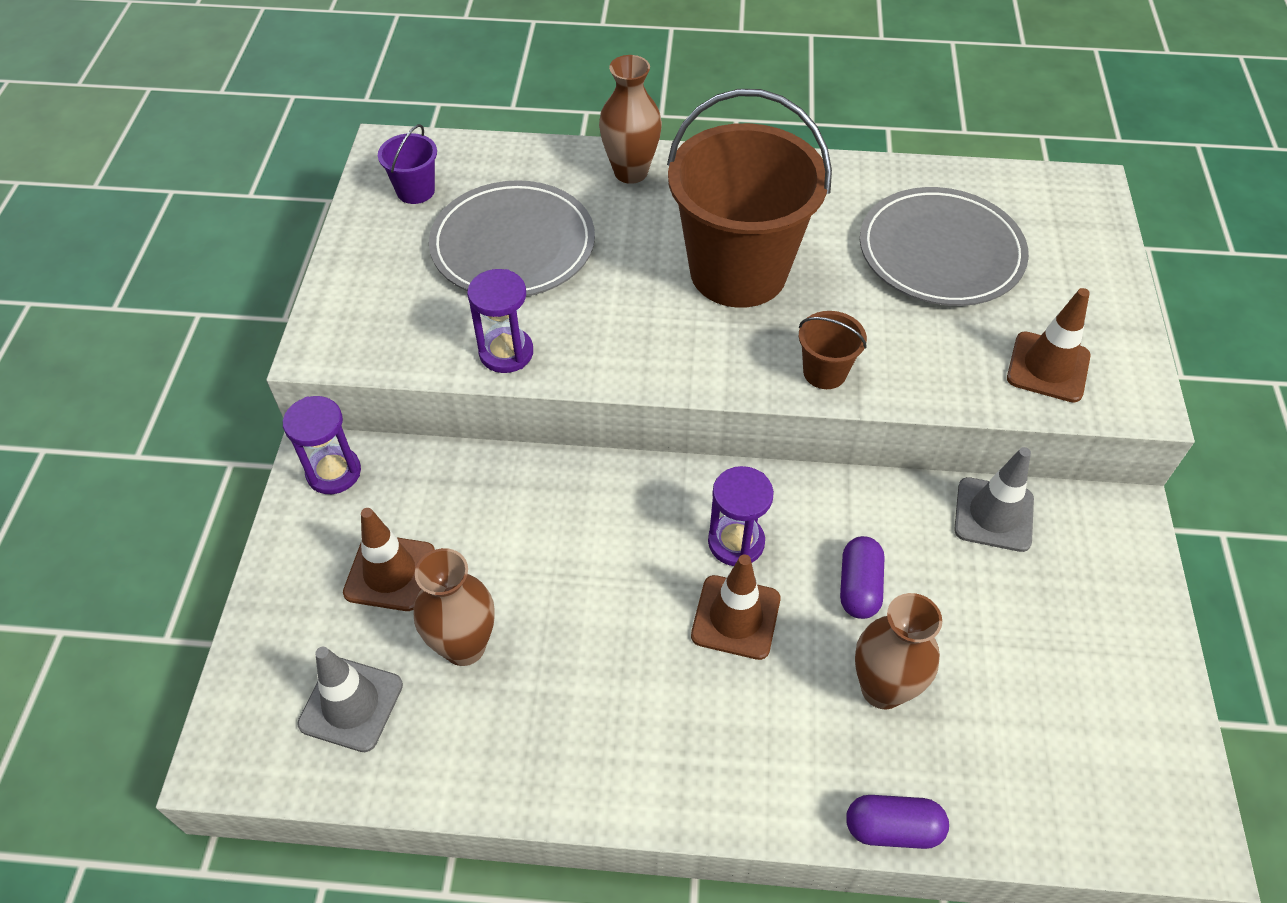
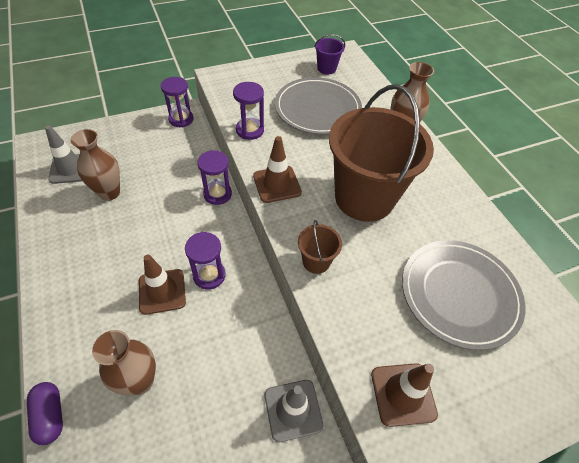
camera: 60 degrees right, 0 degrees up
(390, 572) = (138, 155): brown traffic cone -> brown traffic cone (277, 184)
(570, 476) = (217, 194): none -> purple hourglass
(859, 587) = (205, 346): purple capsule -> none

